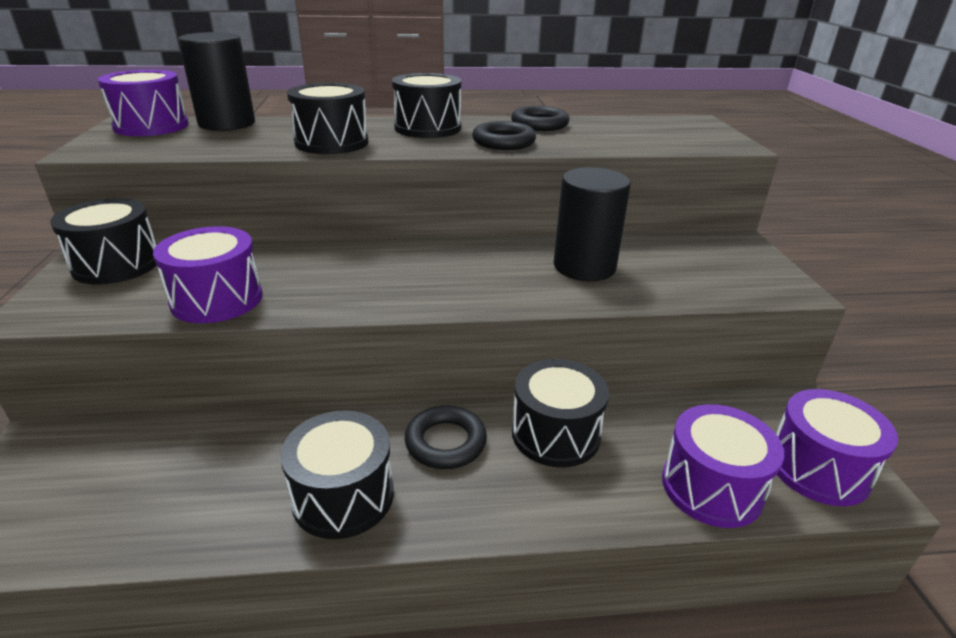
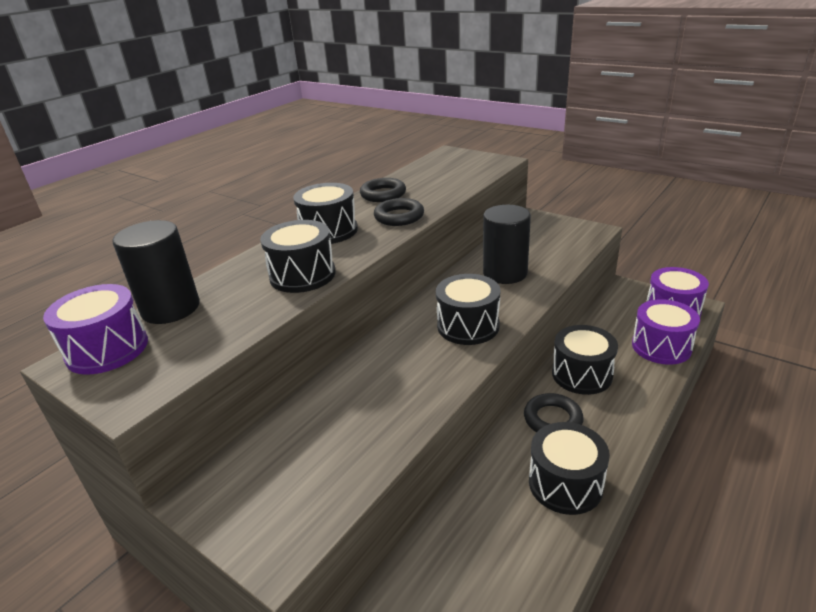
camera: 45 degrees left, 0 degrees up
(116, 264) = (239, 480): black drum -> black drum (468, 326)
(217, 299) = (376, 435): purple drum -> none

